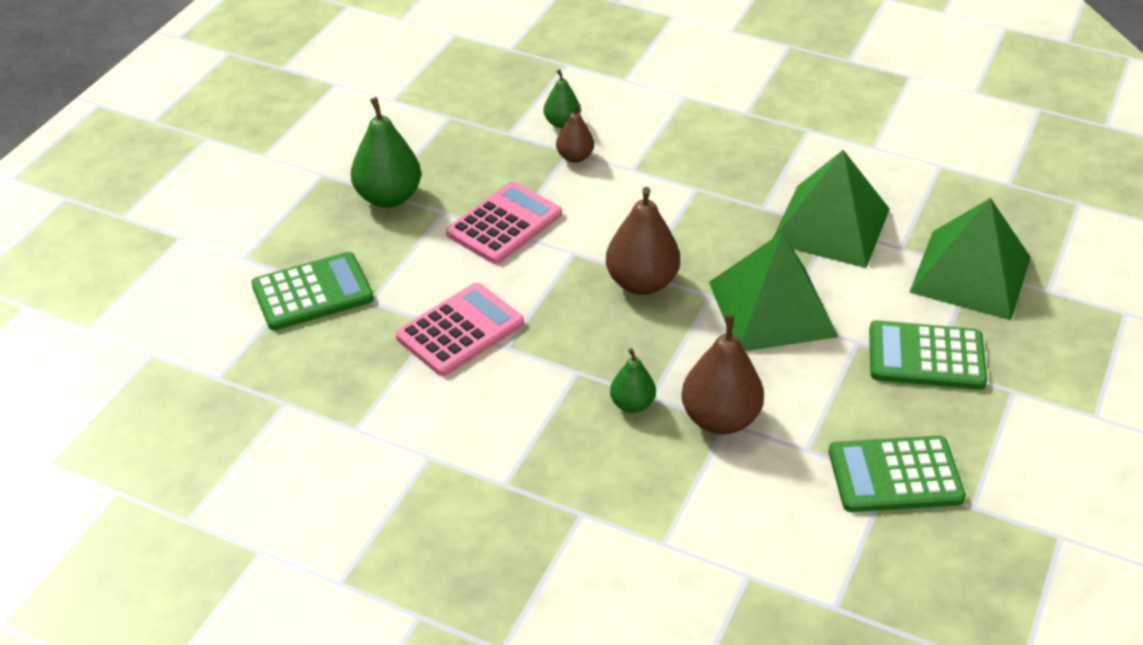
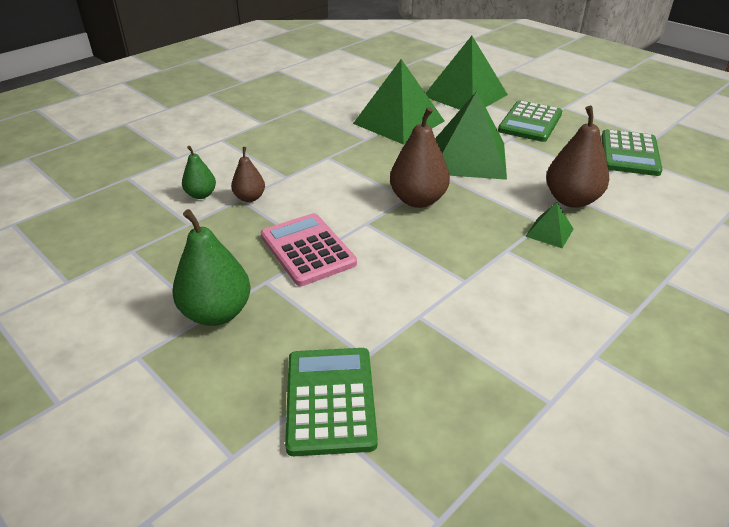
camera: 70 degrees left, 5 degrees down
(460, 330) = (434, 303): pink calculator -> none
(632, 404) = (549, 232): green pear -> green pyramid

